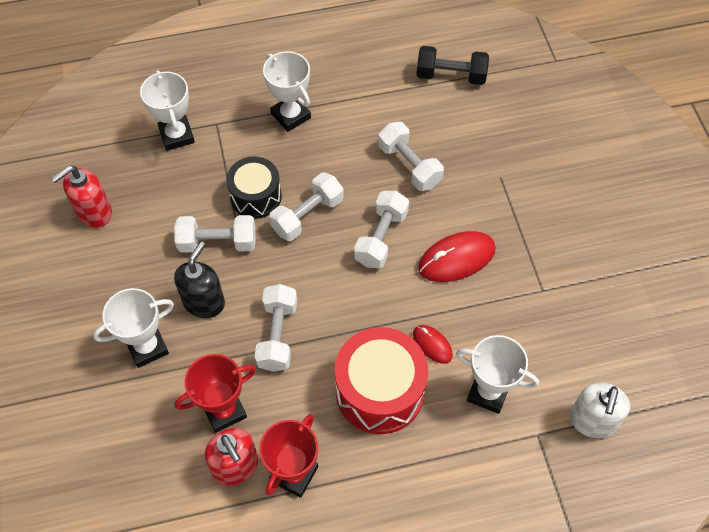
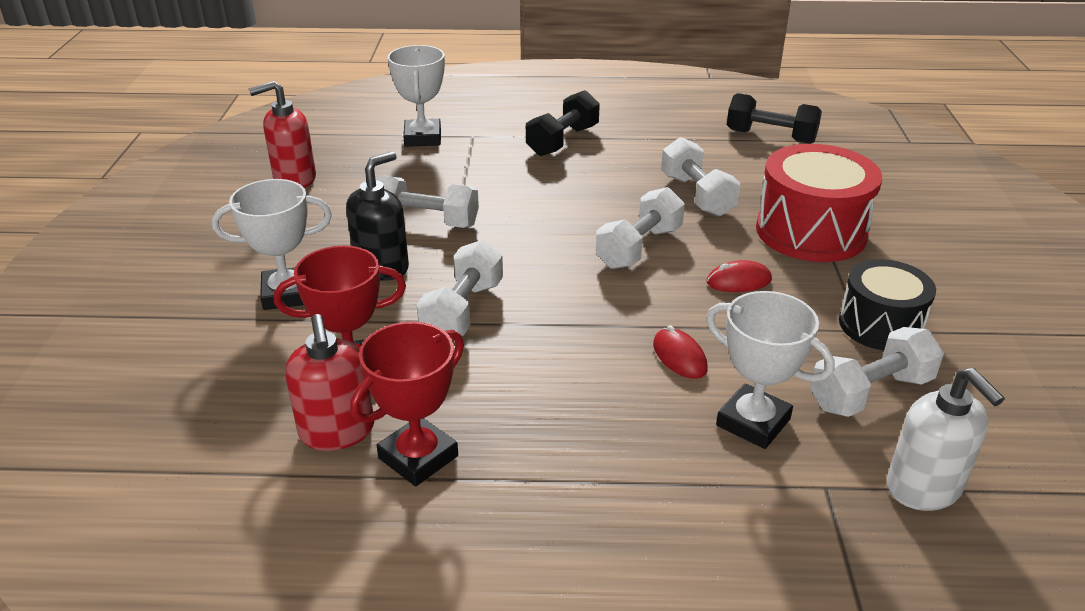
camera: 15 degrees right, 25 degrees down
(256, 196) = (492, 193): black drum -> black drum (880, 325)
(291, 116) = (562, 141): white trophy -> black dumbbell
(307, 215) = (549, 216): white dumbbell -> white dumbbell (870, 393)
(379, 391) = (584, 391): red drum -> red drum (810, 232)
(456, 259) = (738, 281): red mouse -> red mouse, size x0.56
(592, 421) = (924, 488): white soap dispenser -> white soap dispenser turned 60 degrees counterclockwise

